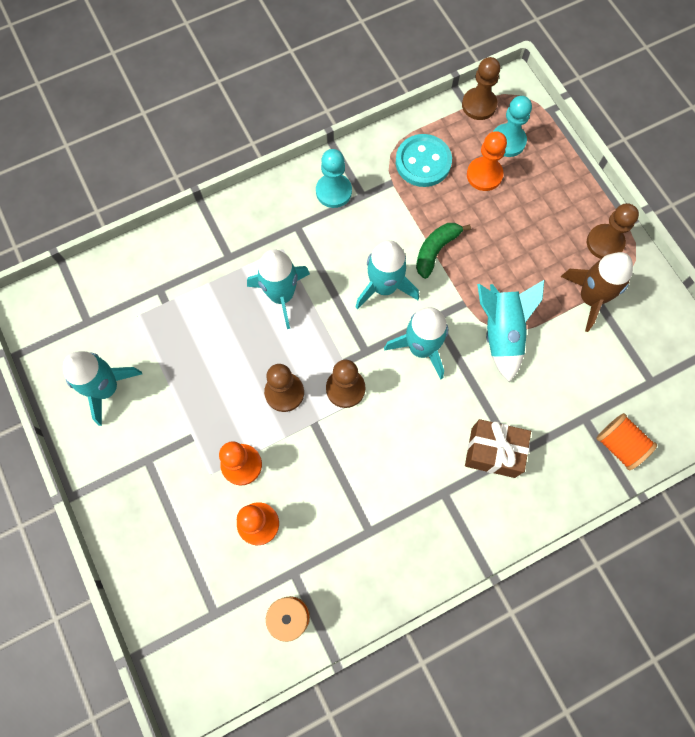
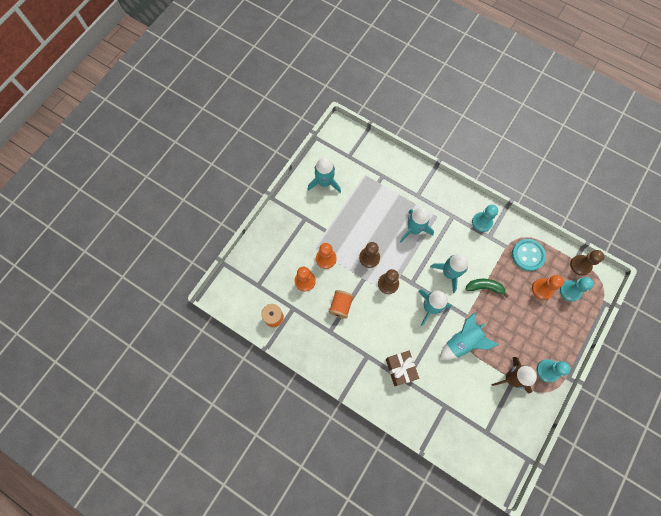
camera: 60 degrees right, 0 degrees up
(605, 243) = (547, 370): brown pawn -> turquoise pawn
(619, 445) = (442, 431): orange spool -> orange spool (341, 306)

